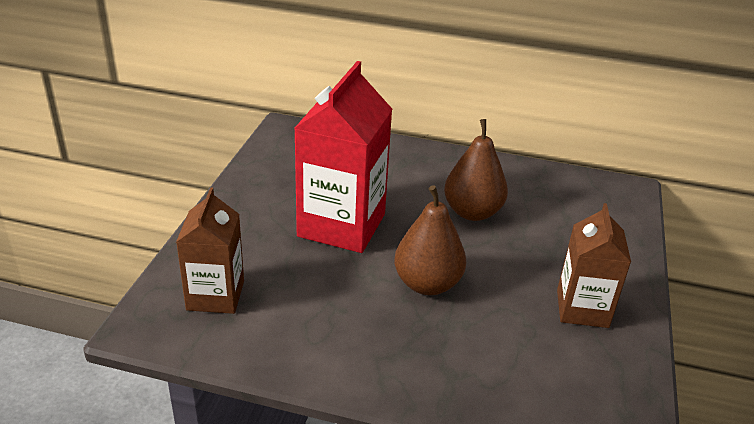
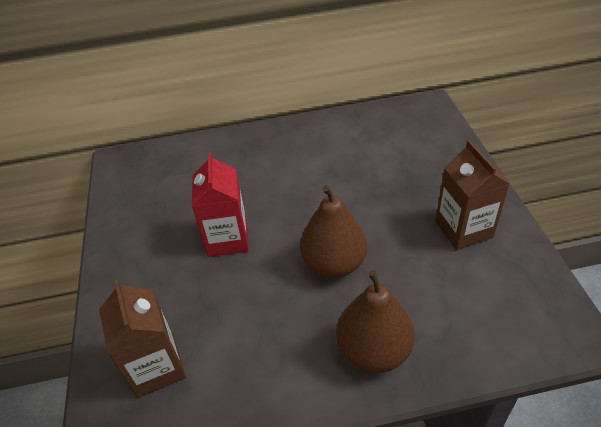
camera: 20 degrees left, 10 degrees up
(341, 225) = (227, 239): red carton -> red carton, size x0.62
(472, 212) = (327, 178): brown pear -> brown pear (373, 351)

